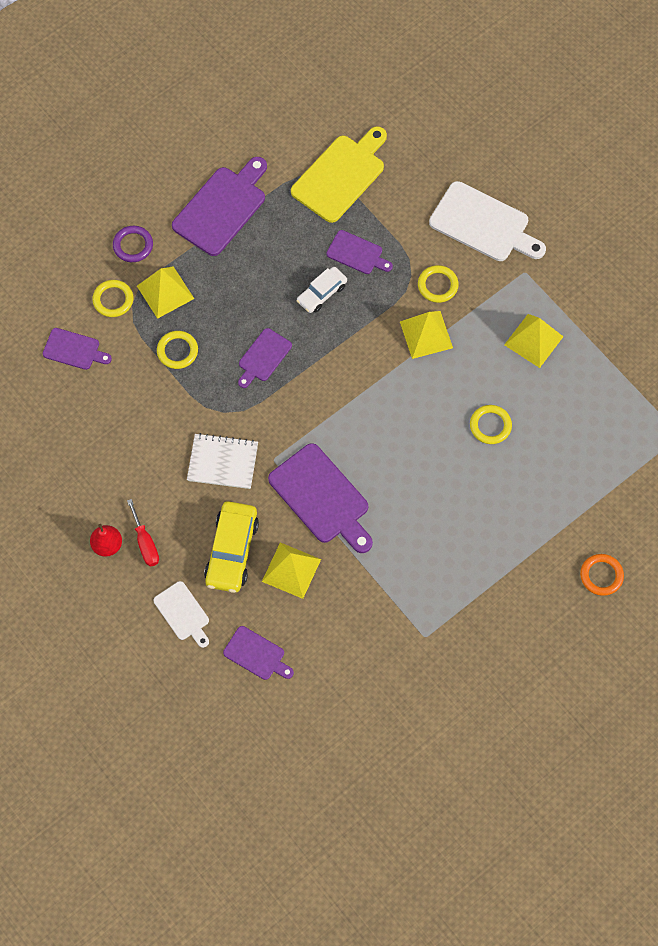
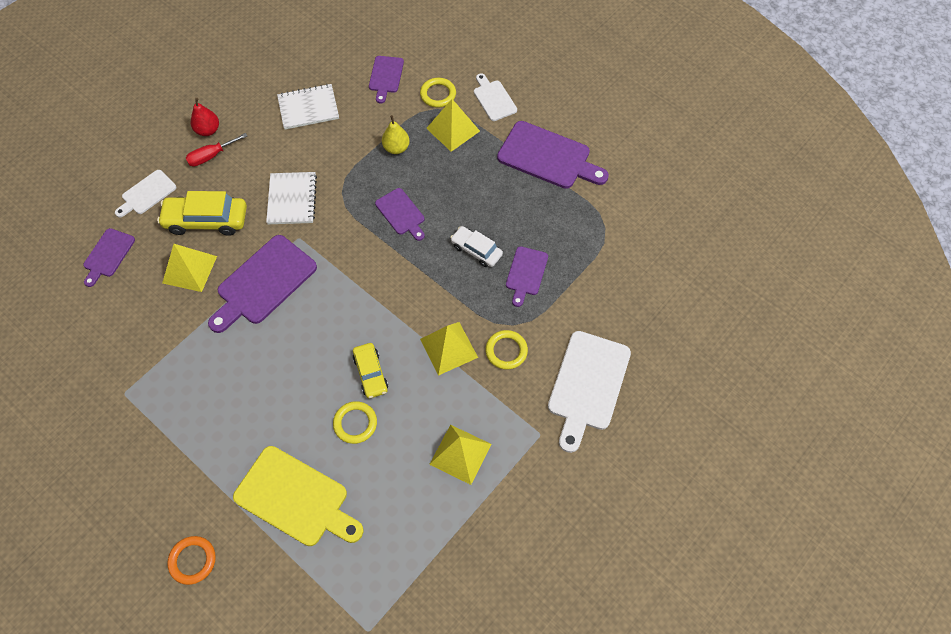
camera: 80 degrees right, 5 degrees down
(100, 435) = (308, 108): none -> white notebook
(133, 245) = (494, 99): purple ring -> white cutting board
(177, 351) = (396, 148): yellow ring -> yellow pear
(263, 357) = (401, 213): purple cutting board -> purple cutting board turned 150 degrees counterclockwise
(341, 176) = (608, 246): yellow cutting board -> yellow cutting board (295, 498)
(441, 407) = (370, 373): none -> yellow car

